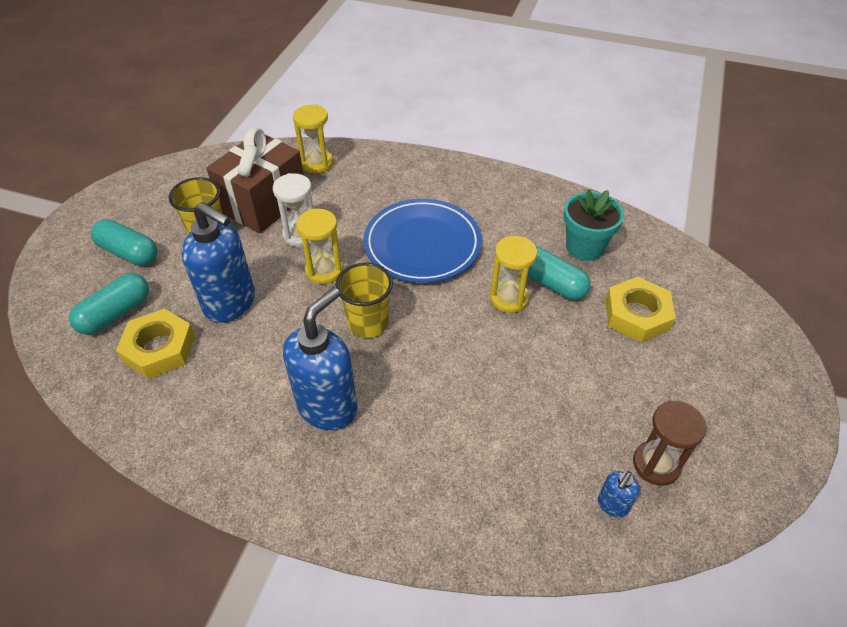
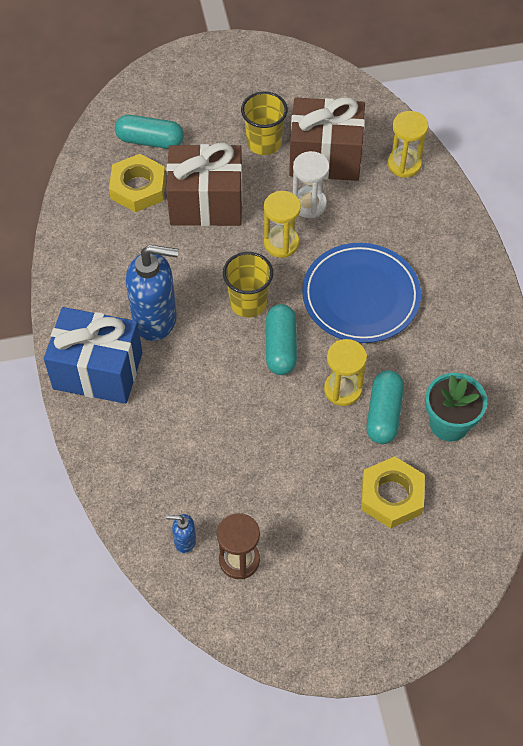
camera: 60 degrees right, 10 degrees up
(128, 253) = (209, 107): turquoise capsule -> turquoise capsule (280, 347)
(231, 303) = (206, 203): blue soap dispenser -> brown gift
(350, 492) = (98, 371): none -> blue gift

